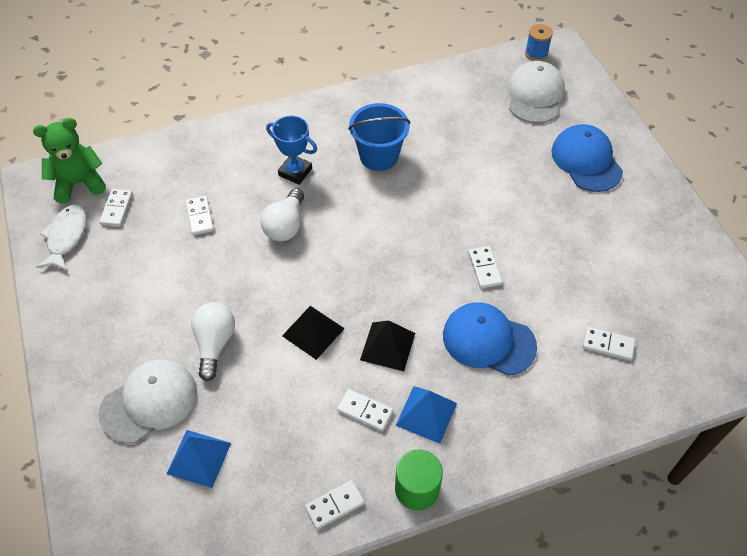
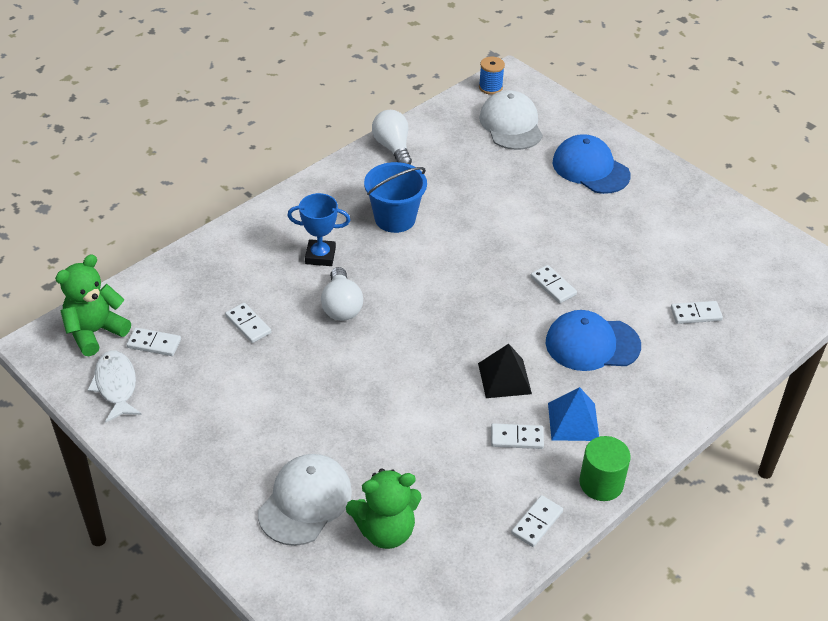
camera: 25 degrees left, 10 degrees down
(116, 209) = (154, 344): white domino -> white domino turned 60 degrees counterclockwise
(199, 458) = (385, 531): blue pyramid -> green teddy bear
(214, 344) = (337, 430): white light bulb -> white light bulb (393, 148)
(313, 332) = (427, 389): black pyramid -> none

